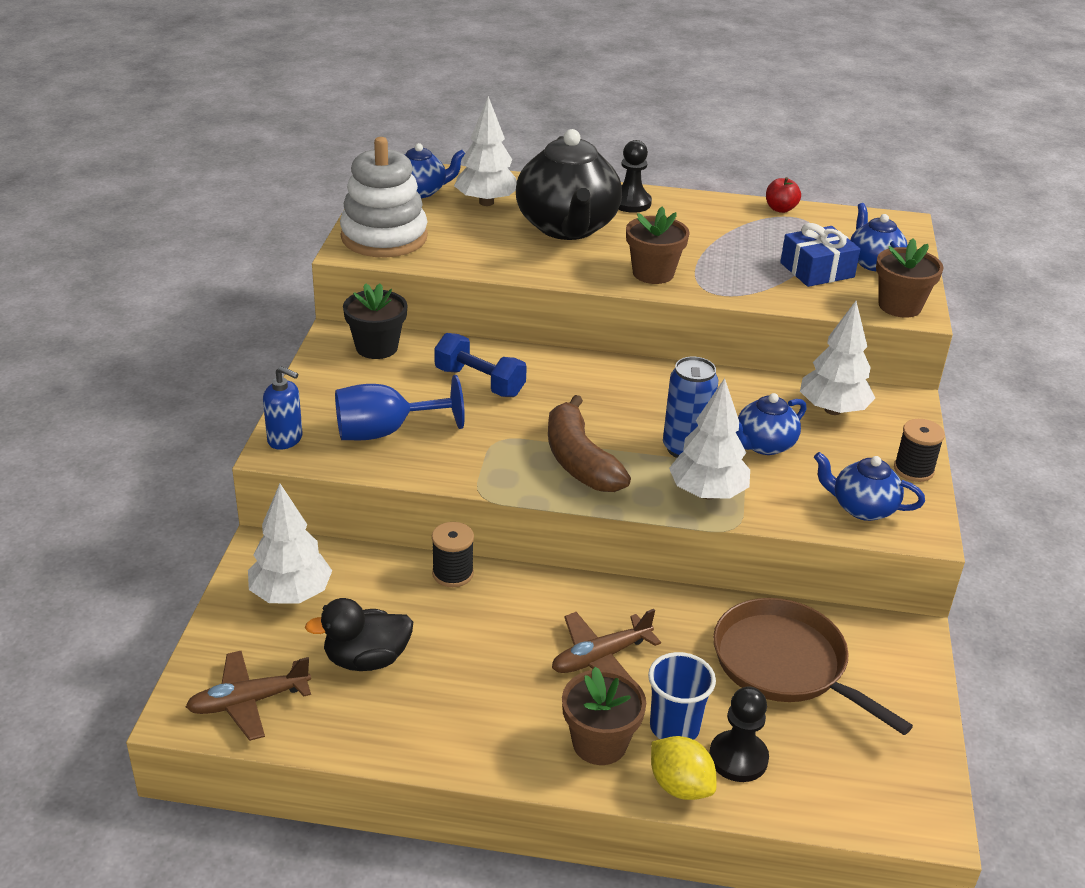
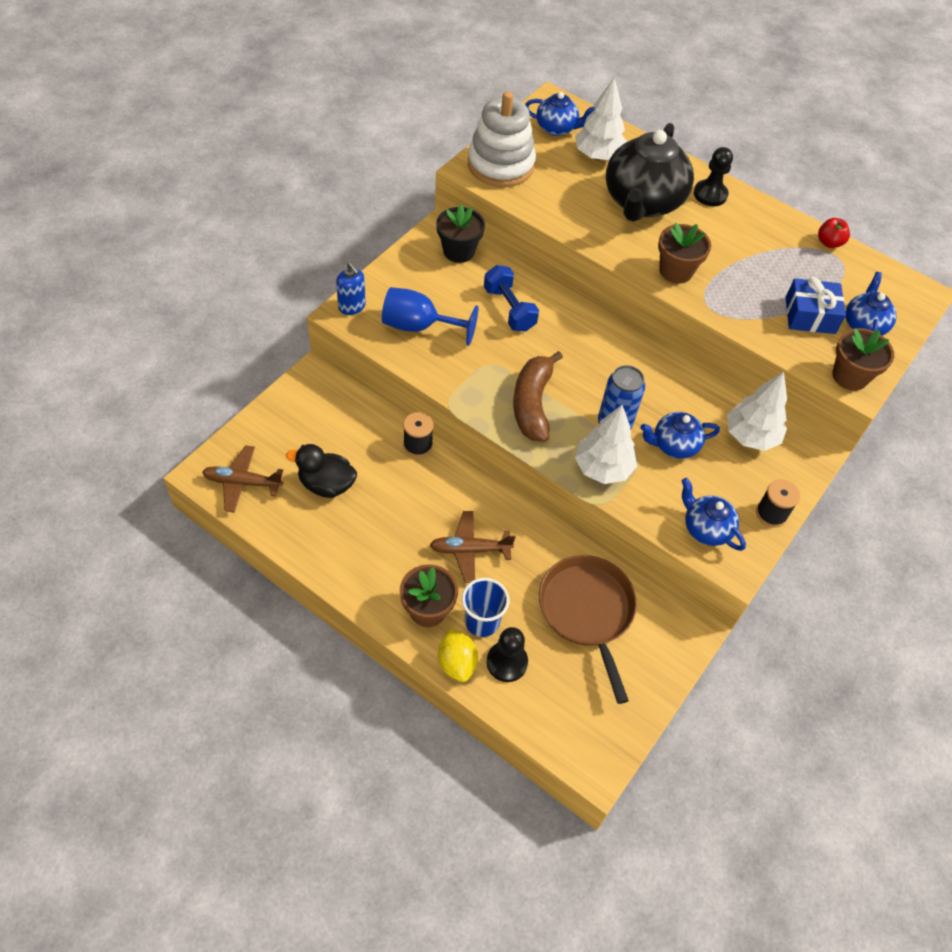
camera: 25 degrees right, 20 degrees up
(291, 594) = (310, 417): white tree -> none

